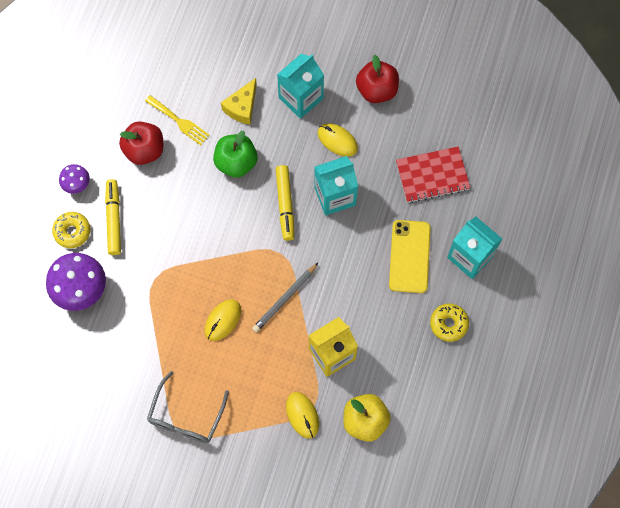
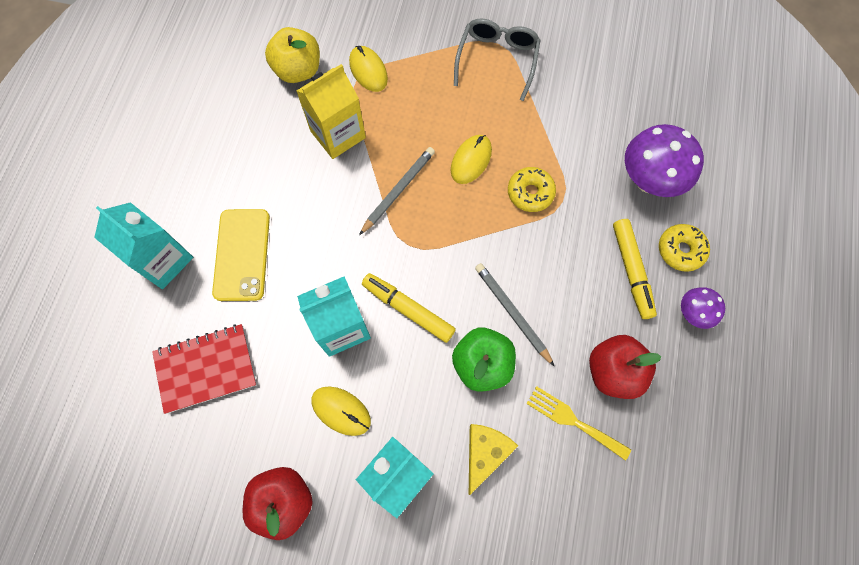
camera: 175 degrees right, 0 degrees up
(209, 196) = (512, 313): none -> grey pencil
(285, 205) = (408, 309): yellow marker -> yellow marker turned 45 degrees counterclockwise
(448, 324) = (197, 178): yellow donut -> yellow donut (530, 193)

